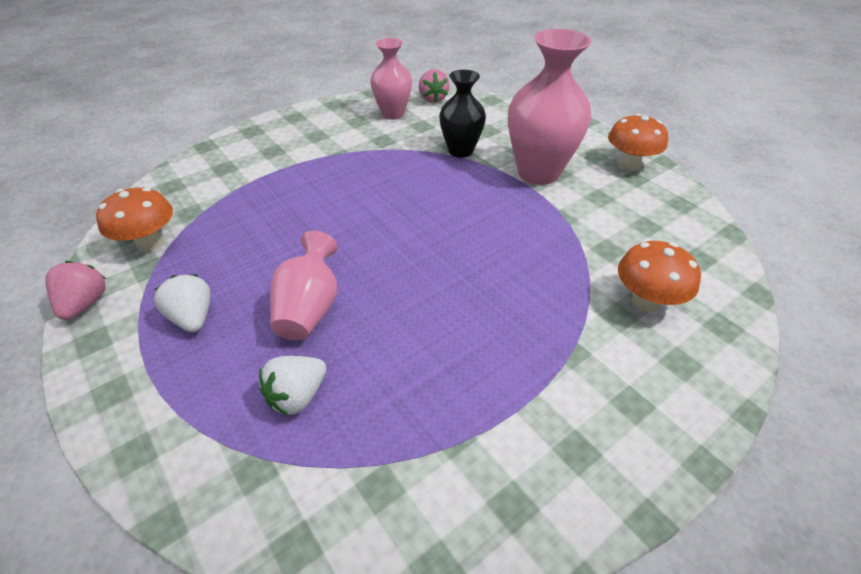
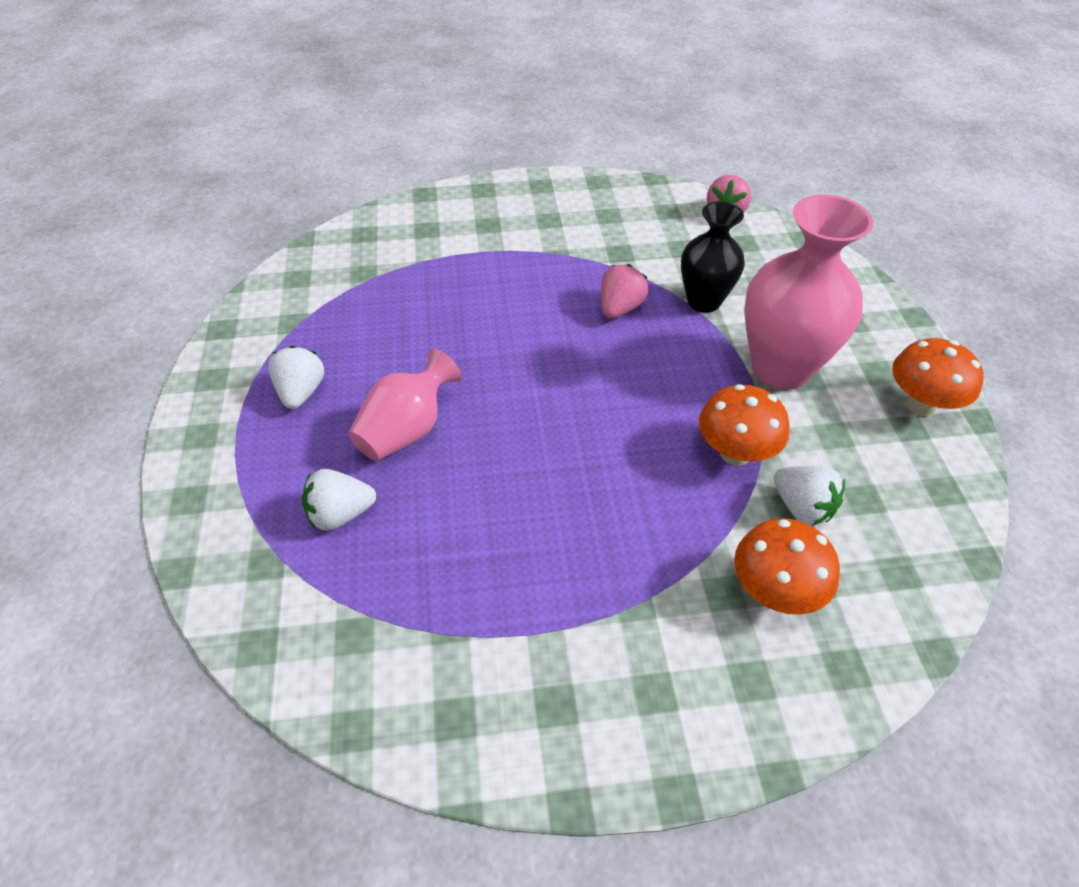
camera: 30 degrees right, 5 degrees up
(85, 304) = (224, 338): pink strawberry -> pink strawberry (620, 308)
(149, 243) = (309, 294): orange mushroom -> orange mushroom (735, 453)
(393, 114) = (658, 219): pink vase -> none
(618, 245) = (802, 507): none -> white strawberry

